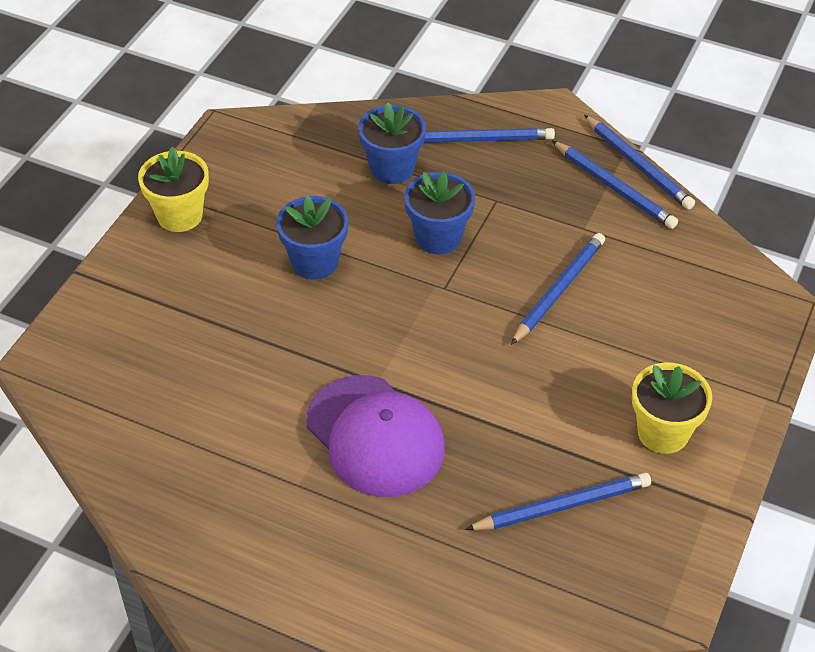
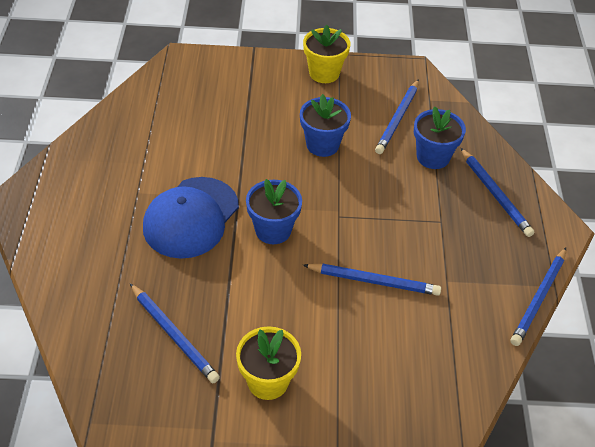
camera: 65 degrees right, 0 degrees up
(375, 436) = (191, 217): purple cap -> blue cap
(438, 237) = (383, 200): blue flower pot -> blue flower pot (273, 230)
(614, 187) = (503, 288): blue pencil -> blue pencil (397, 119)

